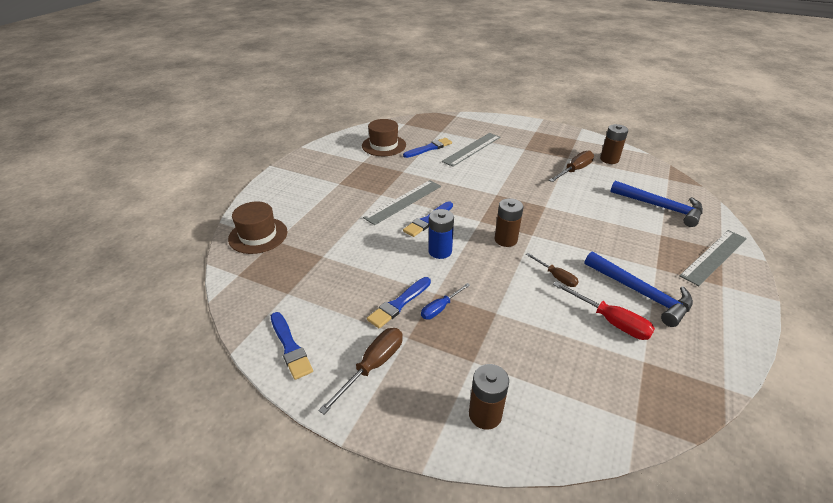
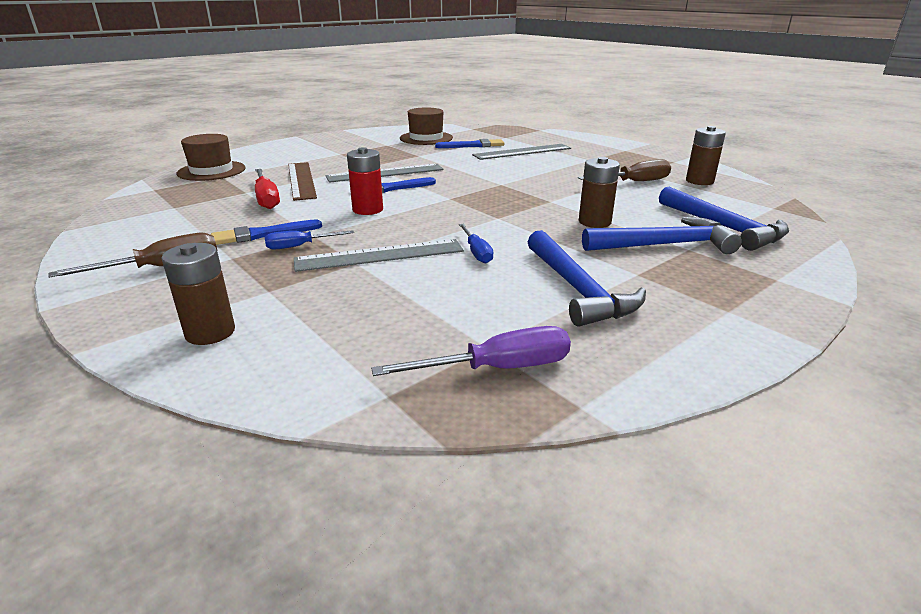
camera: 25 degrees right, 10 degrees down
(290, 347) = (114, 238): blue brush -> none
(349, 228) = (301, 180): none -> brown ruler
(440, 251) = (368, 209): blue battery -> red battery
(505, 240) = (458, 215): brown battery -> brown battery (594, 222)
(556, 277) = (476, 252): brown screwdriver -> blue screwdriver
(610, 321) = (493, 302): red screwdriver -> red screwdriver (266, 199)
(646, 235) = (664, 245): none -> blue hammer
(665, 376) = (497, 368): none -> purple screwdriver
(714, 256) = (752, 283): grey ruler -> grey ruler (379, 255)

